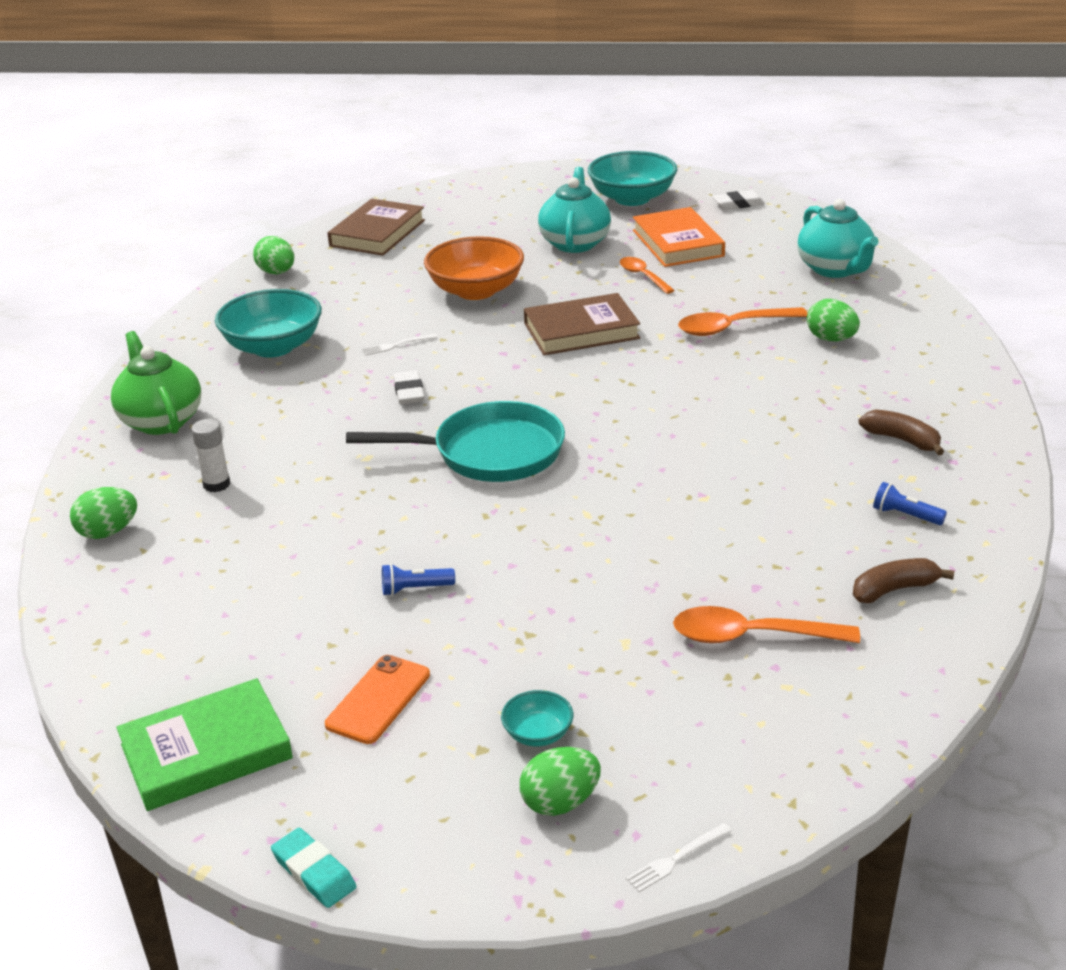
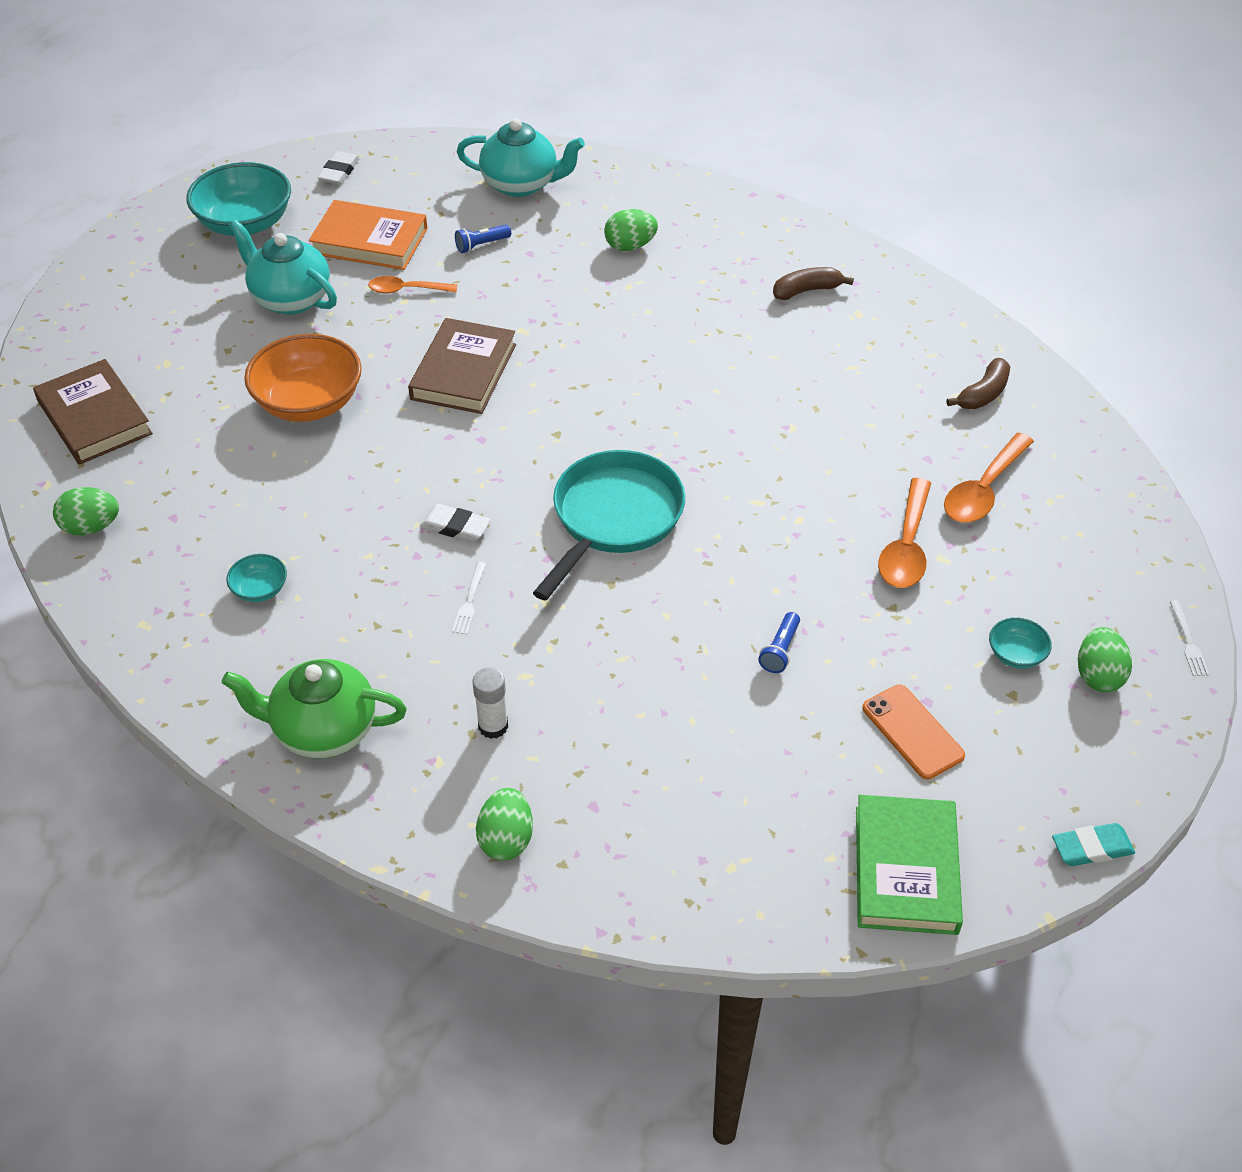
camera: 60 degrees left, 15 degrees up
(273, 347) = (260, 589): turquoise bowl -> turquoise bowl, size x0.47
(396, 345) = (357, 499): white fork -> white fork (469, 601)
(732, 328) = (555, 286): orange spoon -> orange spoon (906, 547)
(894, 589) = (983, 394): brown banana -> brown banana turned 150 degrees counterclockwise
(905, 515) = (902, 341): blue flashlight -> blue flashlight (481, 245)

